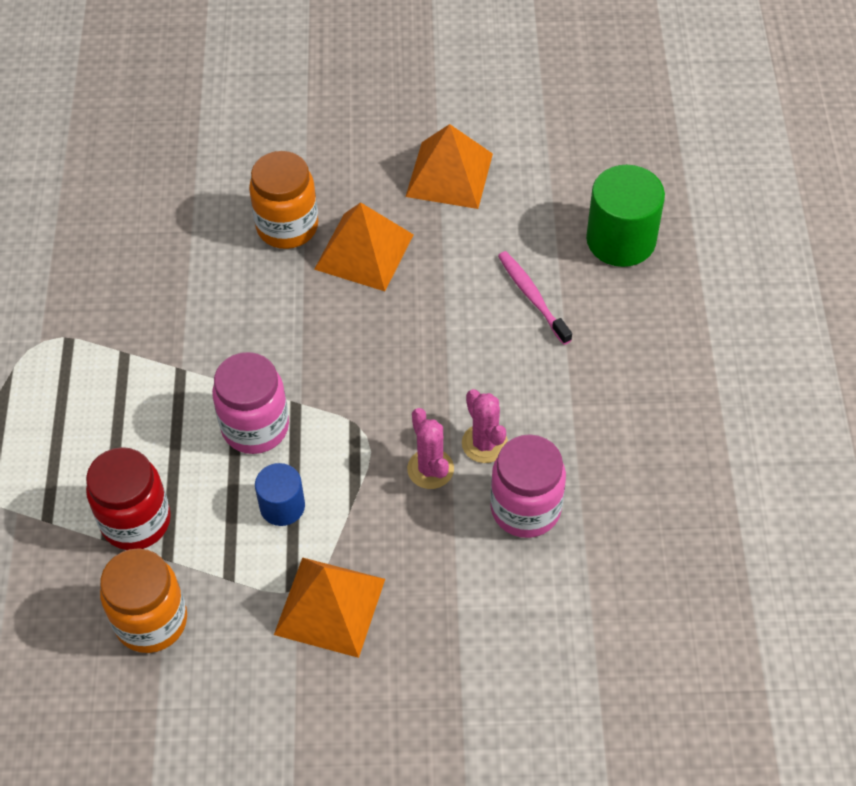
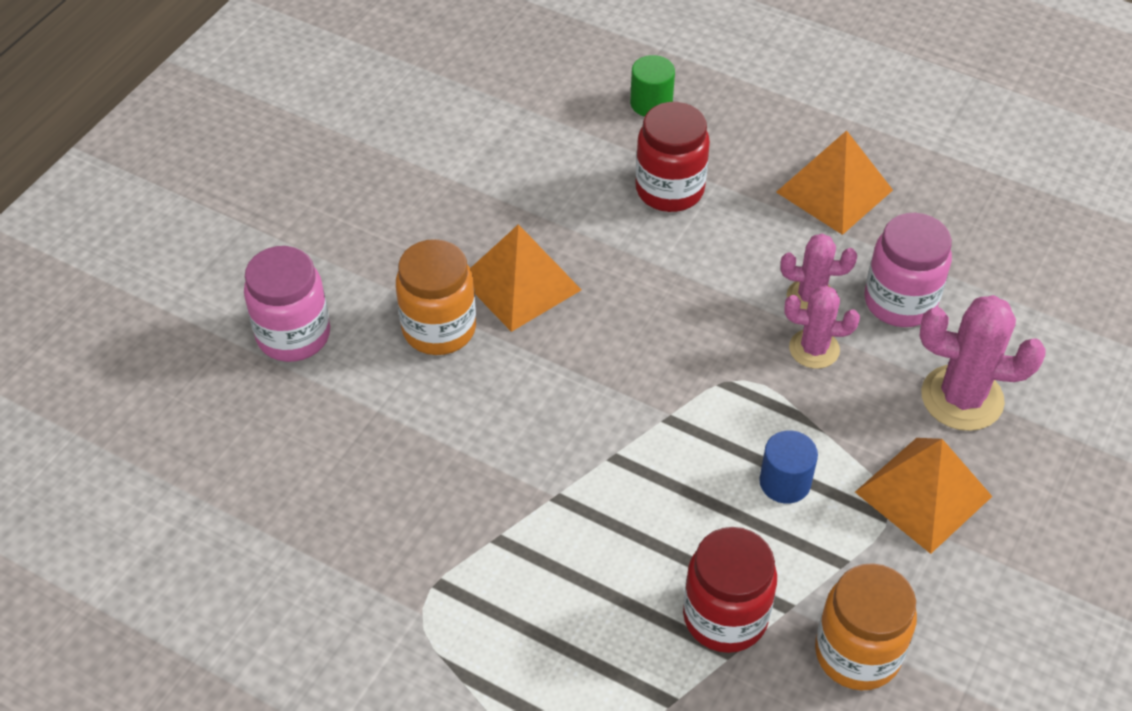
camera: 60 degrees left, 5 degrees down
(255, 427) = (674, 463): pink jar -> pink jar (293, 335)
(449, 174) = (478, 180): orange pyramid -> orange pyramid (834, 191)
(449, 596) = (962, 398): none -> pink cactus
(532, 297) = (669, 190): pink toothbrush -> red jar
(621, 240) = (651, 103): green cylinder -> green cylinder, size x0.58

